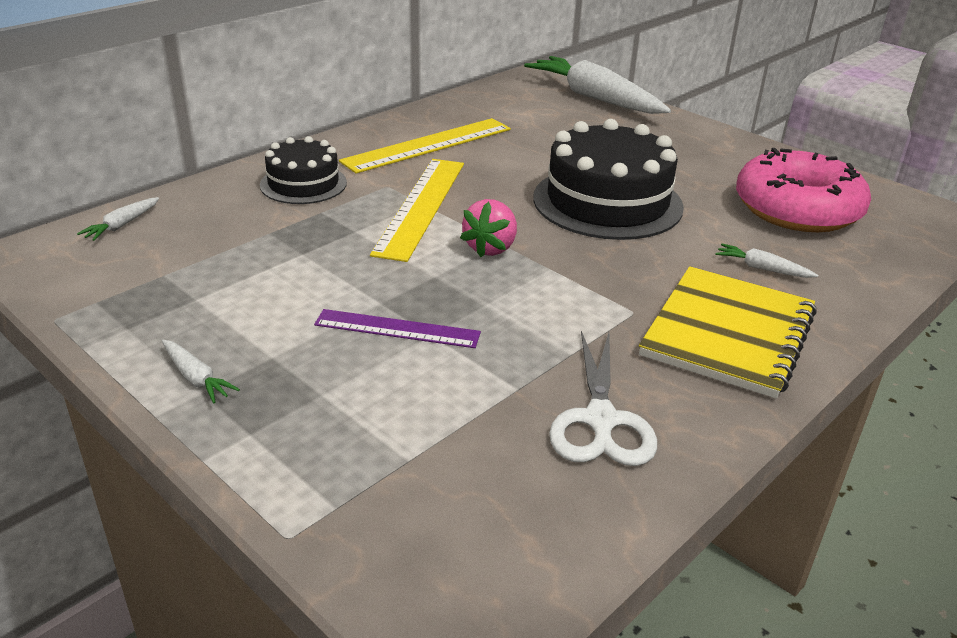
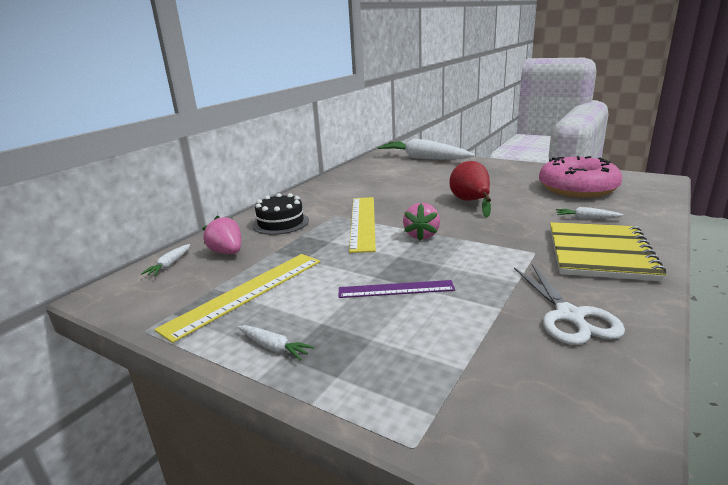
camera: 10 degrees left, 10 degrees down
(206, 220) = (227, 252): none -> pink strawberry
(428, 145) = (345, 192): yellow ruler -> yellow ruler (246, 293)
(607, 202) = (471, 202): black cake -> red pear

